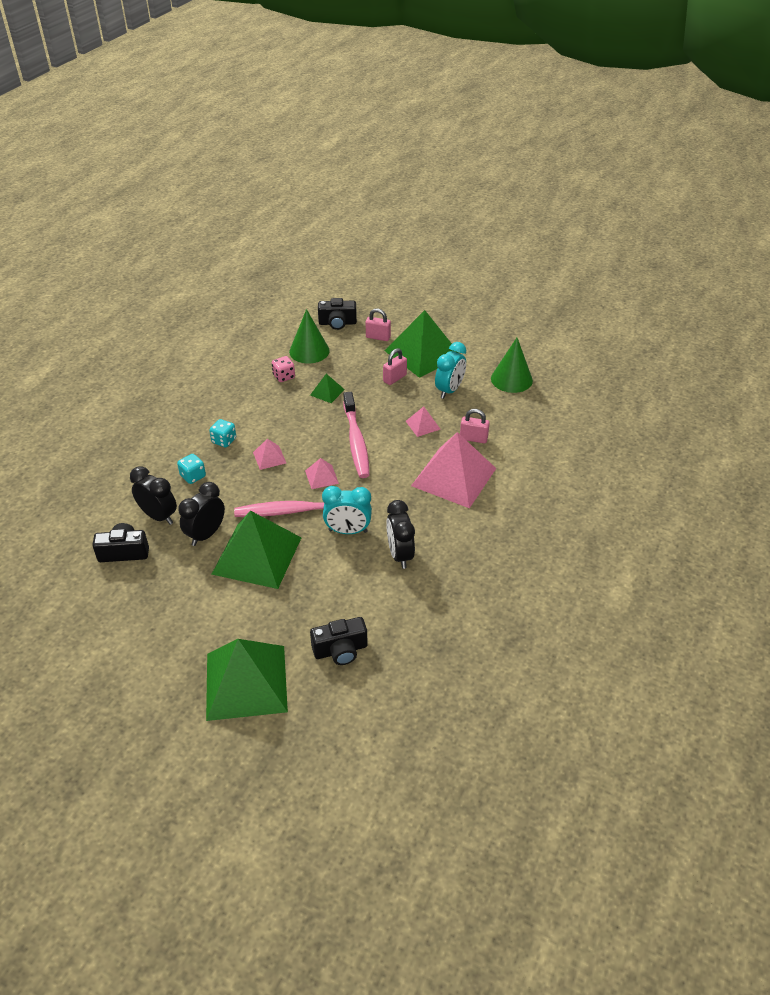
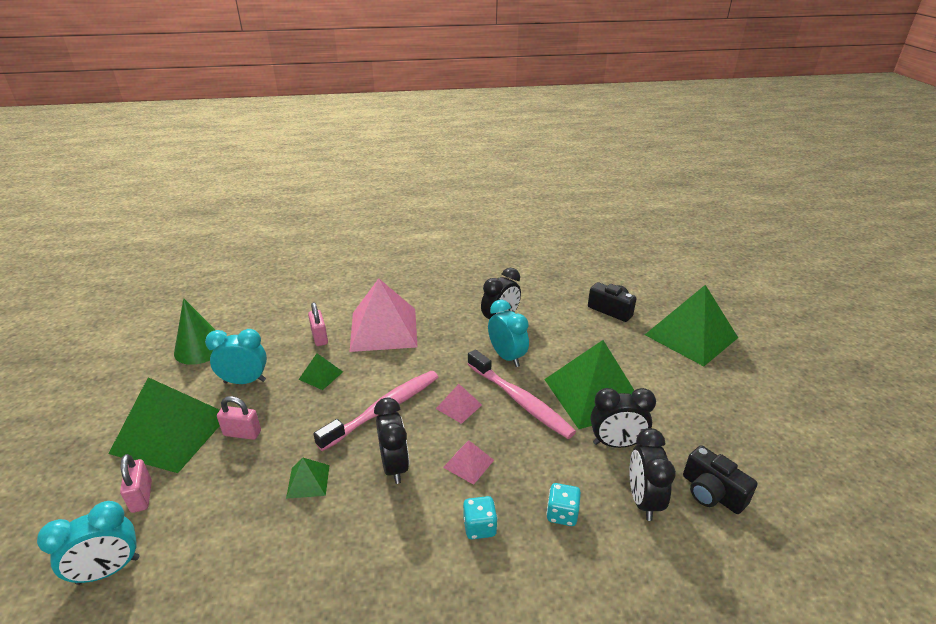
camera: 125 degrees left, 10 degrees down
(284, 376) = (298, 551): pink dice -> none
(302, 427) = (394, 466): none -> black clock
(309, 351) = (212, 560): green cone -> none
(337, 323) = (108, 570): black camera -> turquoise clock
(423, 425) = (321, 375): pink pyramid -> green pyramid

